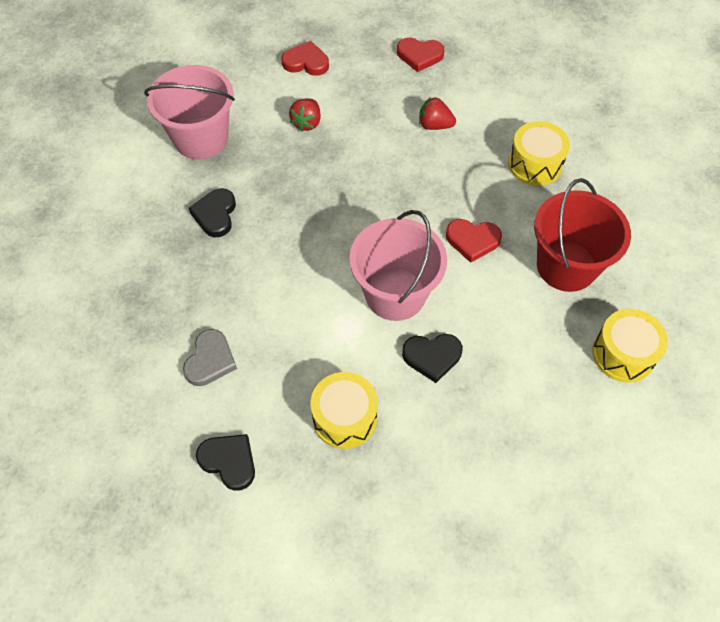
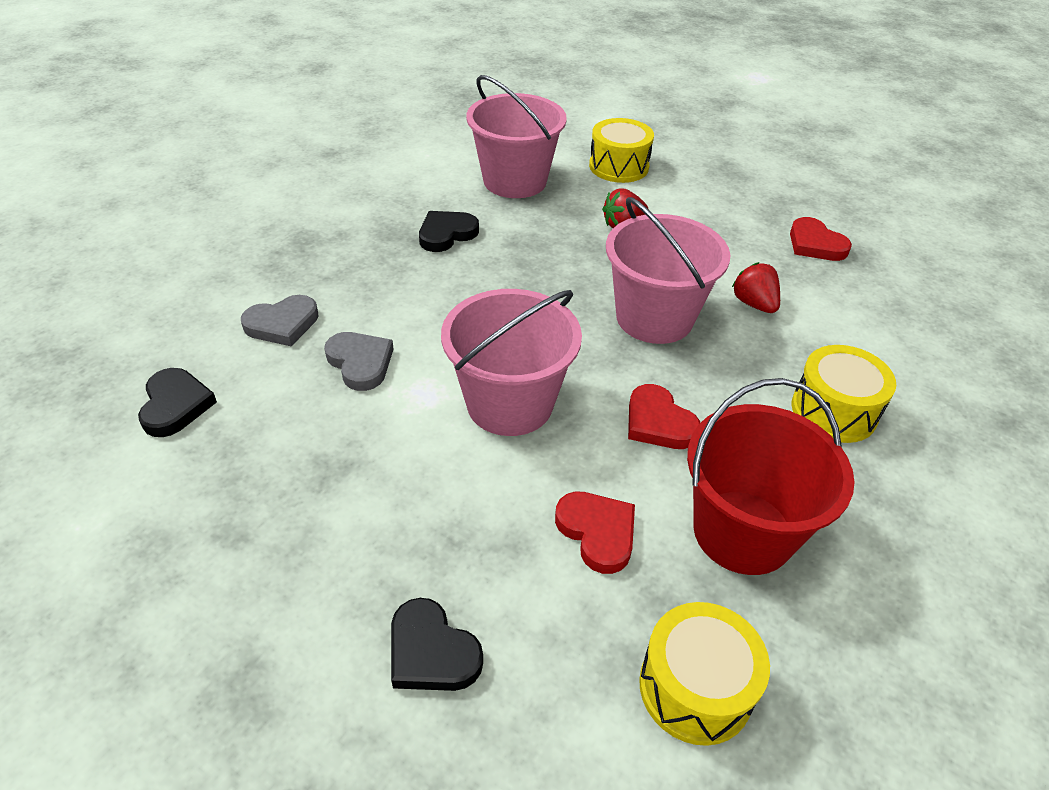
camera: 45 degrees right, 15 degrees down
(290, 342) = (360, 363): none -> grey heart
(306, 62) = (686, 186): red heart -> red heart (597, 532)
(344, 418) = (309, 460): yellow drum -> yellow drum (618, 166)
(399, 177) = (654, 318): none -> pink bucket
(432, 357) = (465, 485): black heart -> black heart (431, 652)

